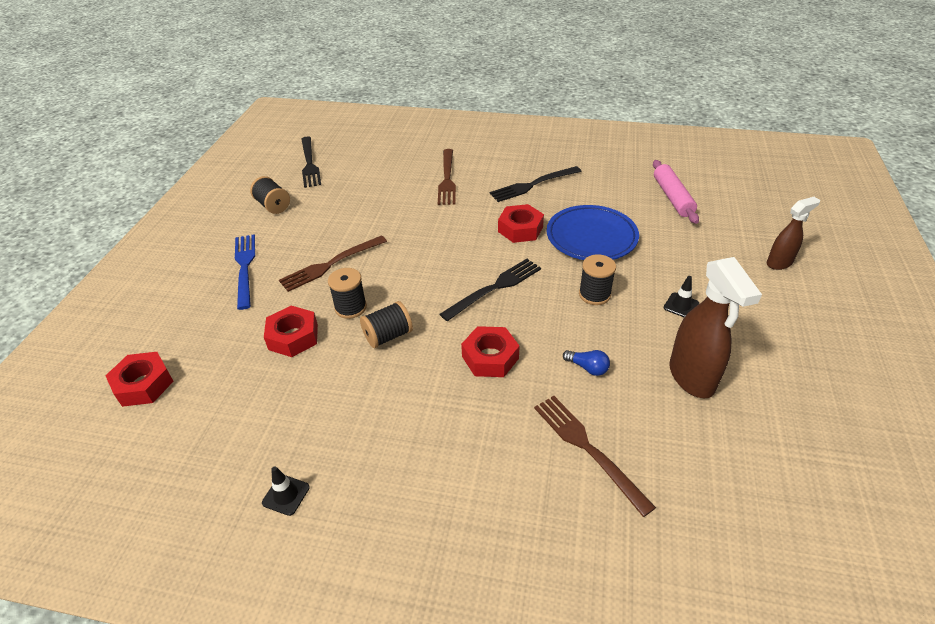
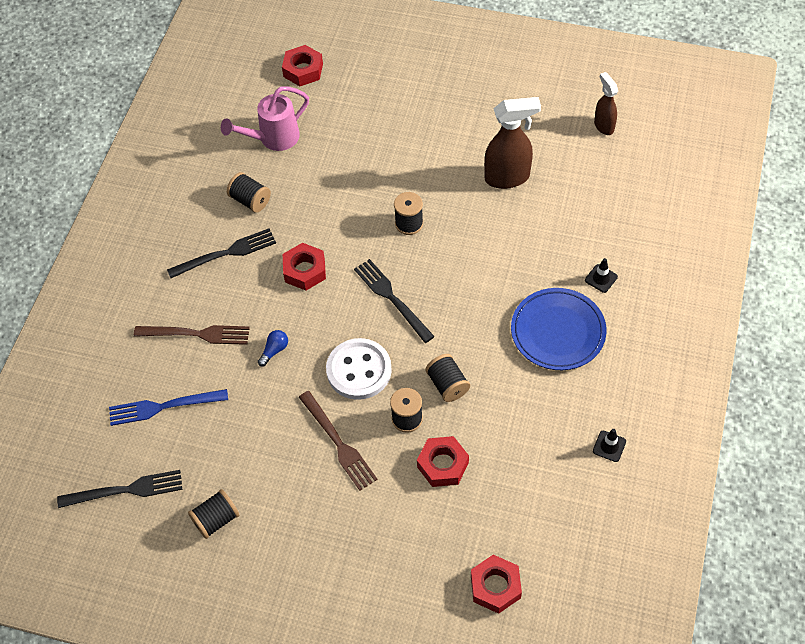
camera: 85 degrees left, 15 degrees up
(245, 267) = (331, 530): blue fork -> blue fork (162, 407)
(408, 271) = (359, 370): none -> white button
(490, 357) = (478, 307): red nut -> red nut (303, 70)
(532, 185) = (227, 253): black fork -> black fork turned 90 degrees counterclockwise
(586, 447) = (569, 253): brown fork -> none
(587, 368) = (494, 241): blue light bulb -> blue light bulb (274, 350)
(591, 237) = (327, 214): blue plate -> blue plate (558, 332)
(593, 191) = (250, 200): none -> black spool
(672, 197) = (273, 138): pink rolling pin -> pink watering can
(681, 306) = (429, 166): black traffic cone -> black traffic cone (601, 278)
(779, 263) = (383, 88): brown spray bottle -> brown spray bottle (603, 126)

